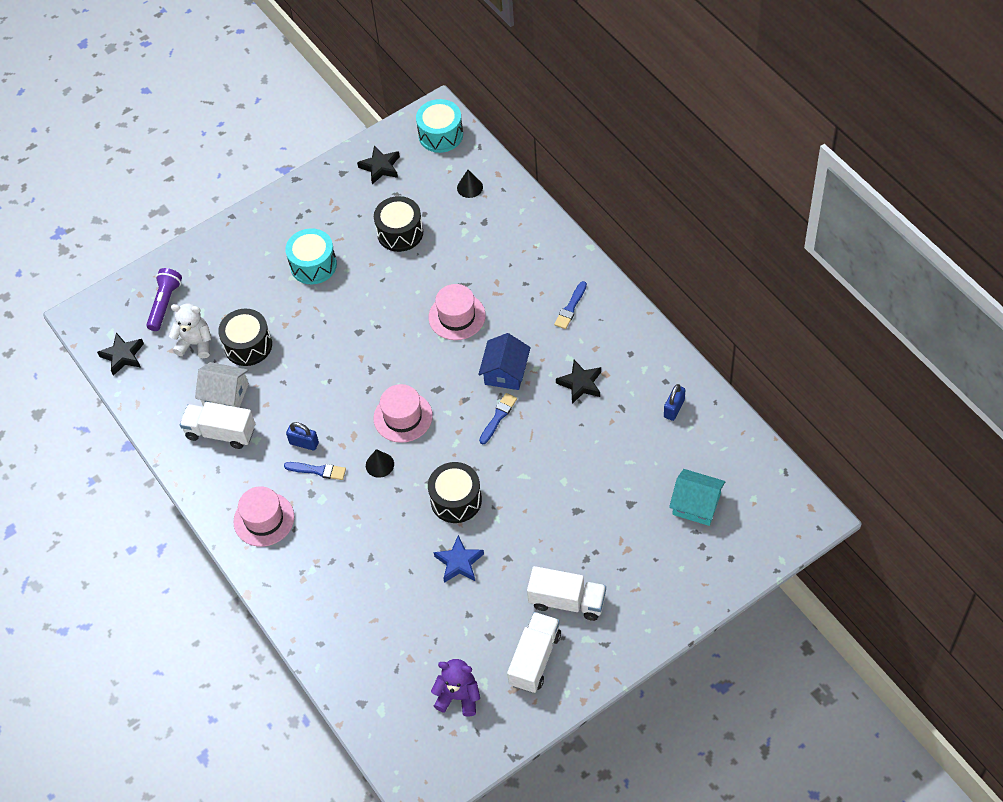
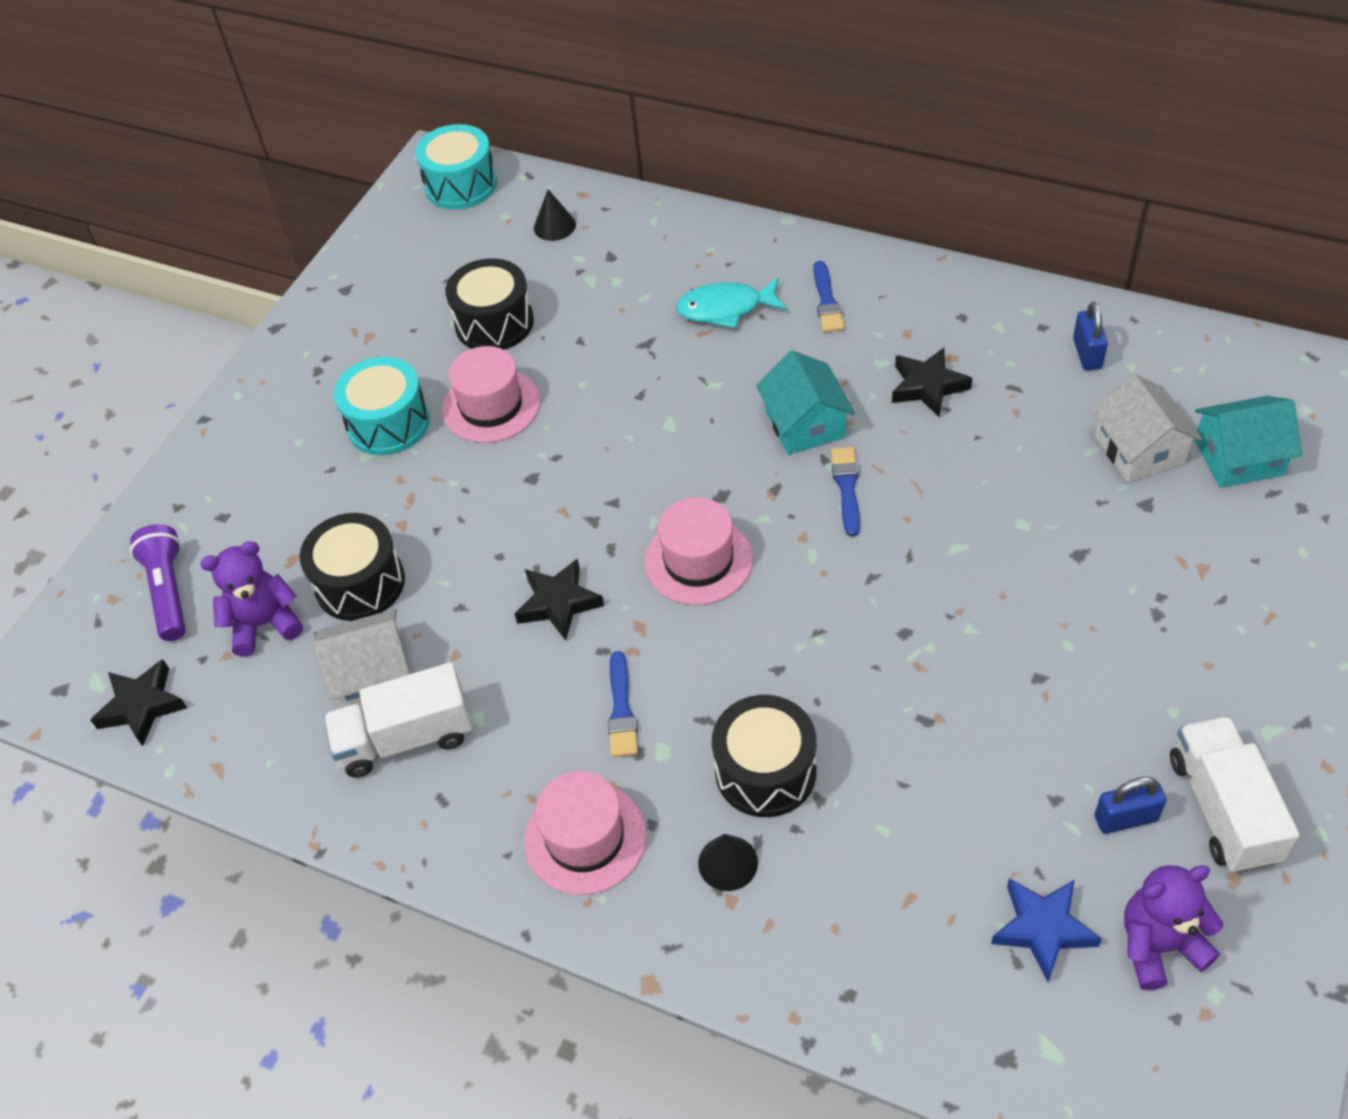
camera: 30 degrees left, 5 degrees down
(195, 343) = (264, 624): white teddy bear -> purple teddy bear
(304, 443) = (565, 680): blue padlock -> blue padlock (1125, 818)
(318, 470) = (621, 710): blue brush -> blue brush turned 105 degrees clockwise
(379, 464) = (717, 648): black cone -> black cone (728, 863)
(380, 167) = (400, 258): black star -> black star (558, 603)
(456, 500) = (884, 636): black drum -> black drum (765, 771)
(457, 316) = (669, 387): pink hat -> pink hat (491, 405)
(459, 562) = (970, 726): blue star -> blue star (1043, 929)
(505, 372) = (805, 424): blue house -> turquoise house
(517, 285) = (726, 309): none -> turquoise fish
(567, 601) = (1188, 691): white truck -> none
(652, 474) = (1139, 449): none -> white house

